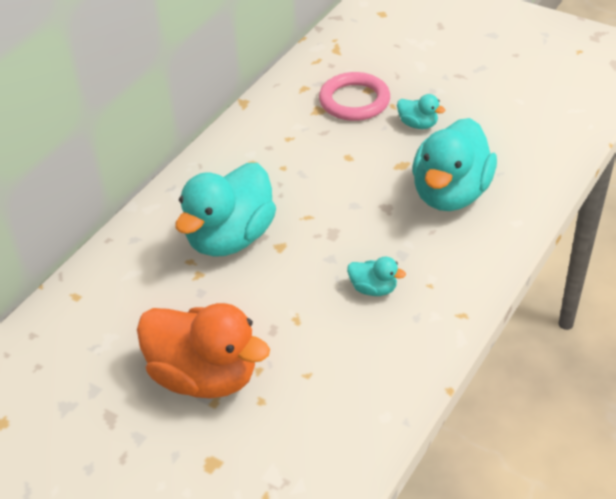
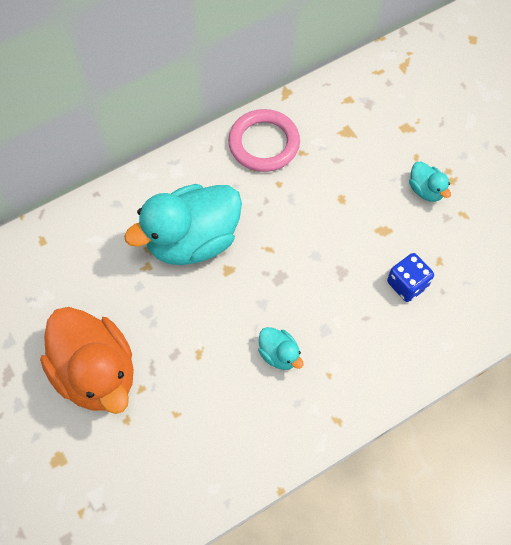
camera: 25 degrees right, 20 degrees up
(354, 101) = (384, 135): pink ring -> pink ring (264, 143)
(450, 194) = (407, 284): turquoise duck -> blue dice

